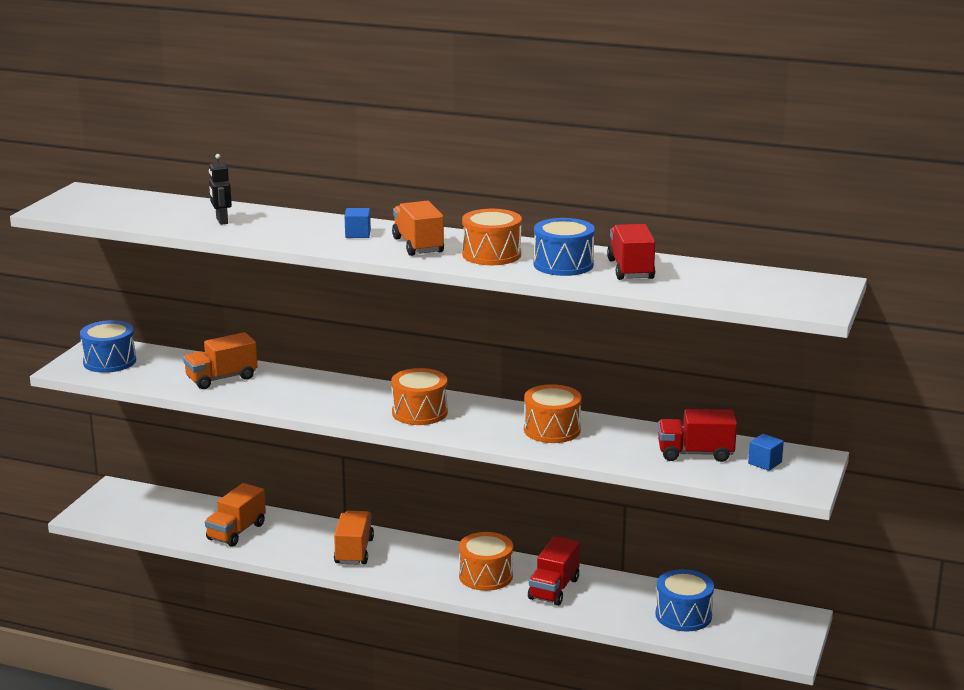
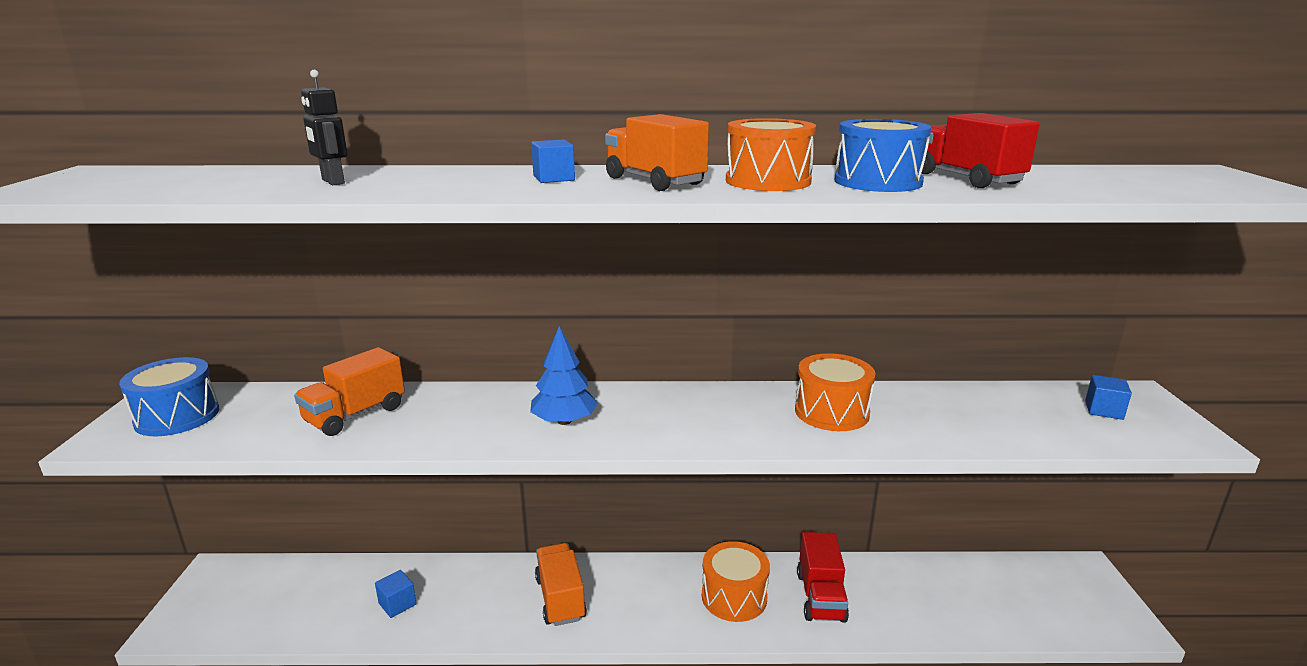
camera: 20 degrees left, 0 degrees up
(236, 532) = (397, 604): orange truck -> blue cube
(357, 405) = (564, 421): none -> blue tree
(419, 412) = (652, 417): orange drum -> none
(683, 615) = (980, 598): blue drum -> none
(695, 454) = (1020, 413): red truck -> none

